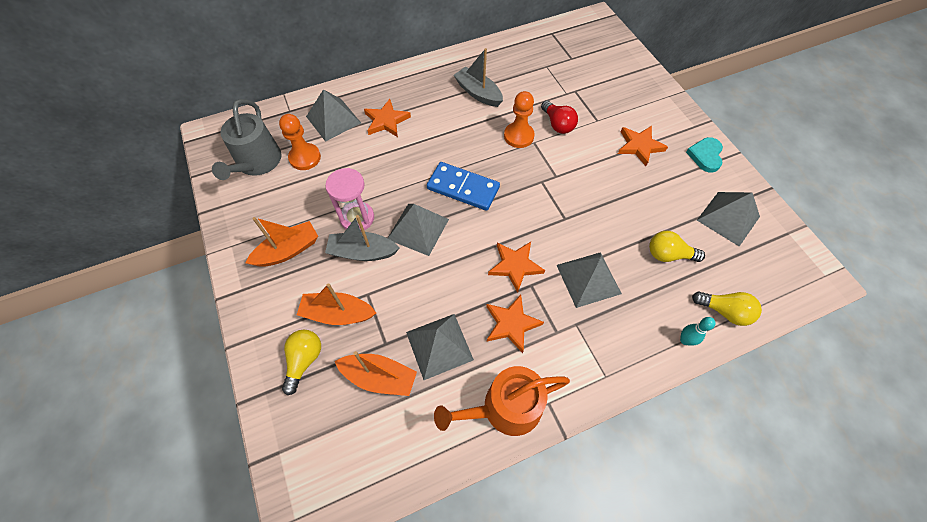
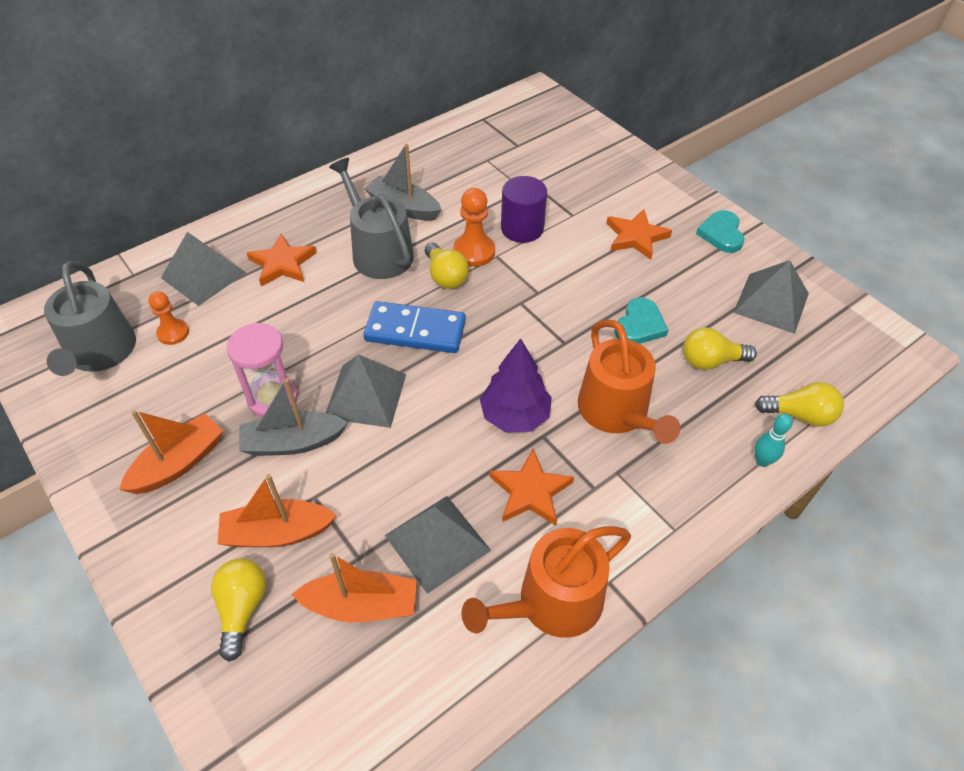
camera: 15 degrees left, 10 degrees down
(305, 158) = (173, 333): orange pawn -> orange pawn, size x0.66
(452, 124) = (378, 252): none -> grey watering can
(494, 151) = (445, 276): none -> yellow light bulb
(515, 266) = (514, 416): orange star -> purple tree
(557, 124) = (522, 228): red light bulb -> purple cylinder
(588, 279) = (617, 412): grey pyramid -> orange watering can
(623, 216) = (639, 325): none -> turquoise heart

